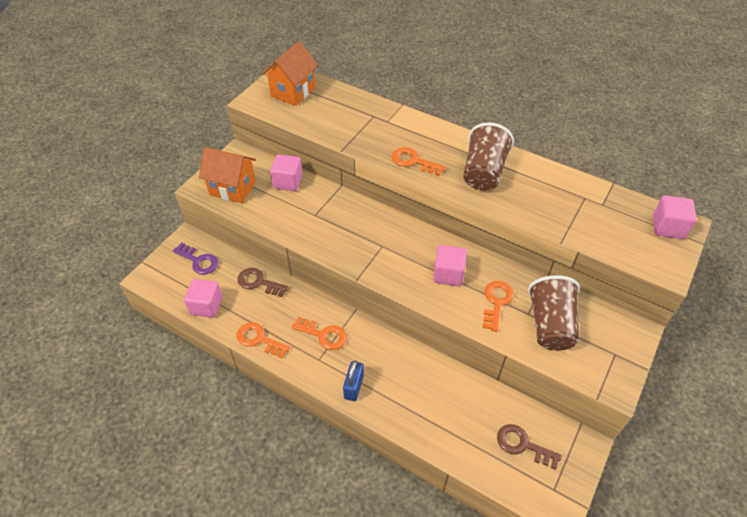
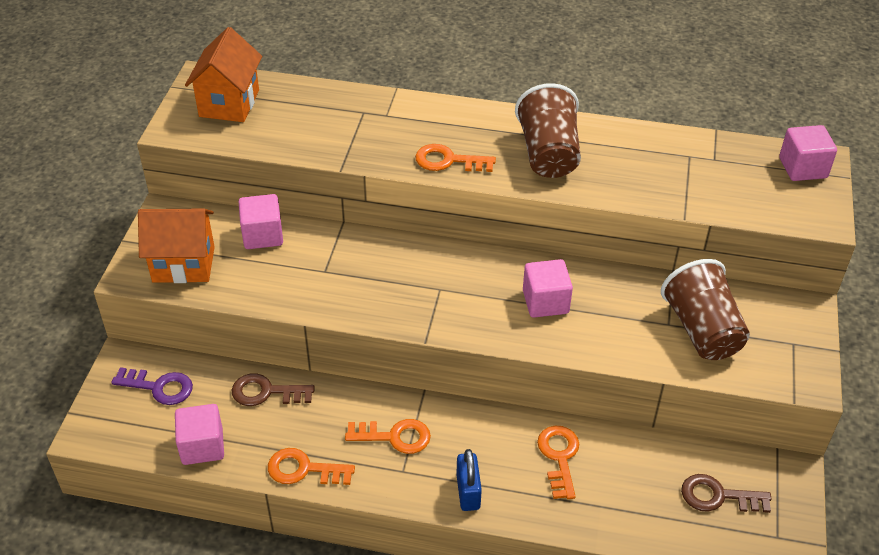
camera: 20 degrees left, 5 degrees down
(496, 302) = (623, 321): orange key -> orange key (559, 457)

